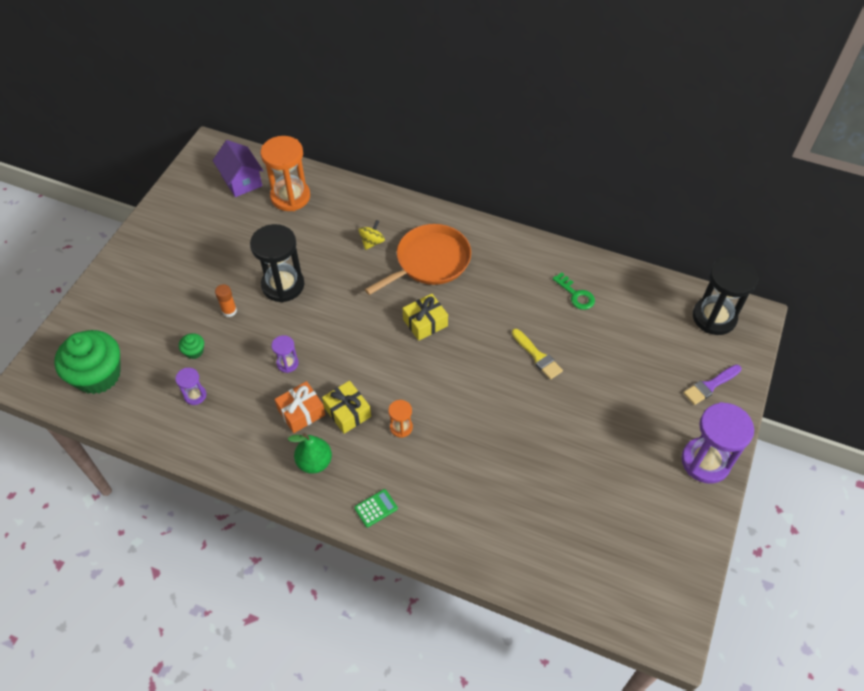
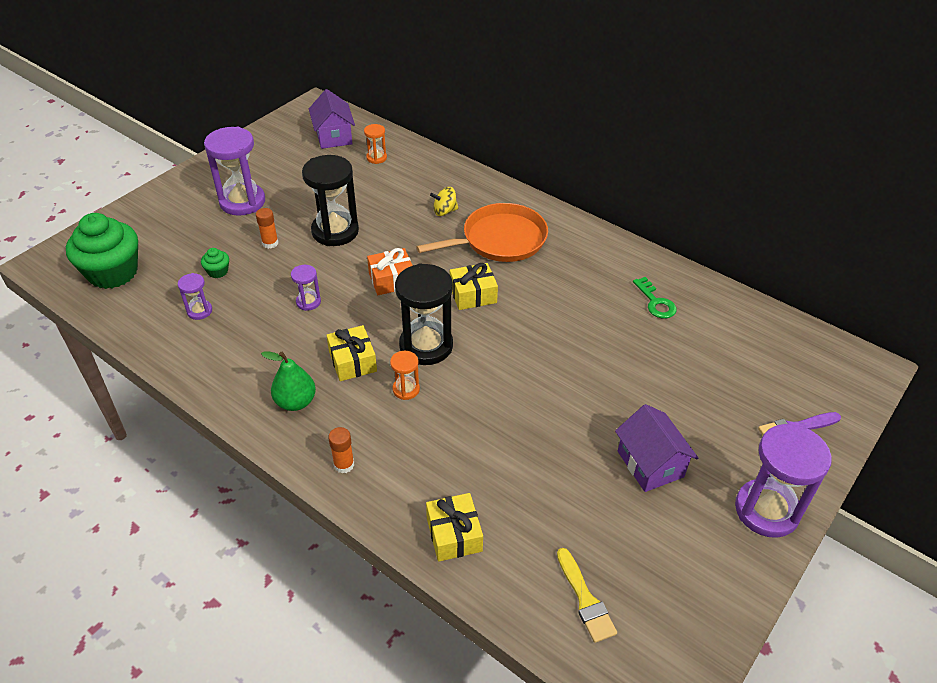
camera: 15 degrees right, 10 degrees down
(185, 272) = (242, 202): none -> purple hourglass
(290, 197) = (376, 158): orange hourglass -> orange hourglass, size x0.48
(301, 412) = (303, 350): orange gift -> orange gift (391, 280)
(372, 242) = (444, 211): yellow spinning top -> yellow spinning top turned 150 degrees counterclockwise
(376, 508) = (344, 464): green calculator -> orange glue stick
(483, 544) = (454, 534): none -> yellow gift
(537, 356) = (590, 353): yellow brush -> yellow brush (585, 599)
(611, 445) = (650, 464): none -> purple house
(714, 317) = (819, 358): black hourglass -> black hourglass (426, 346)

